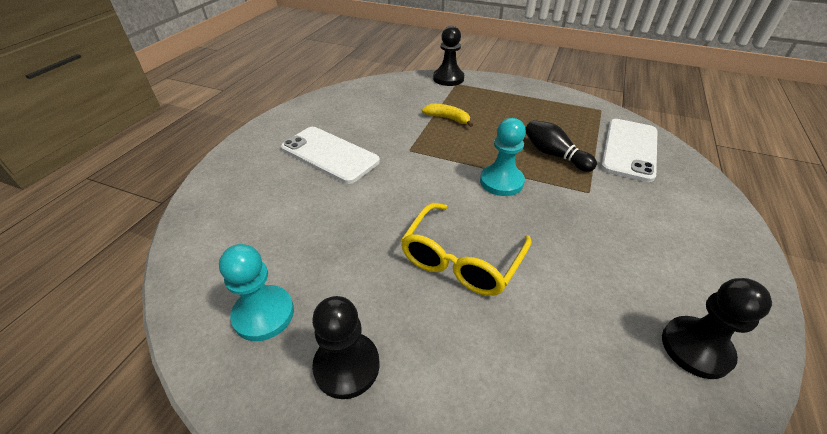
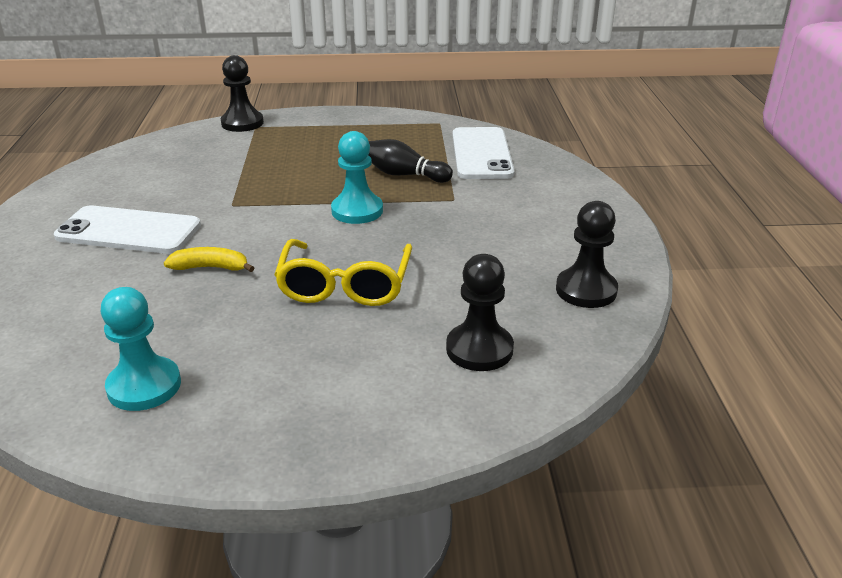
camera: 25 degrees left, 10 degrees down
(347, 366) = (267, 395): black pawn -> black pawn (479, 349)
(448, 118) = (264, 165): yellow banana -> yellow banana (211, 267)

